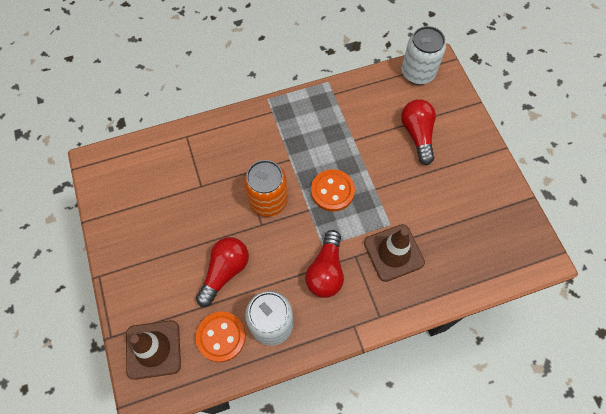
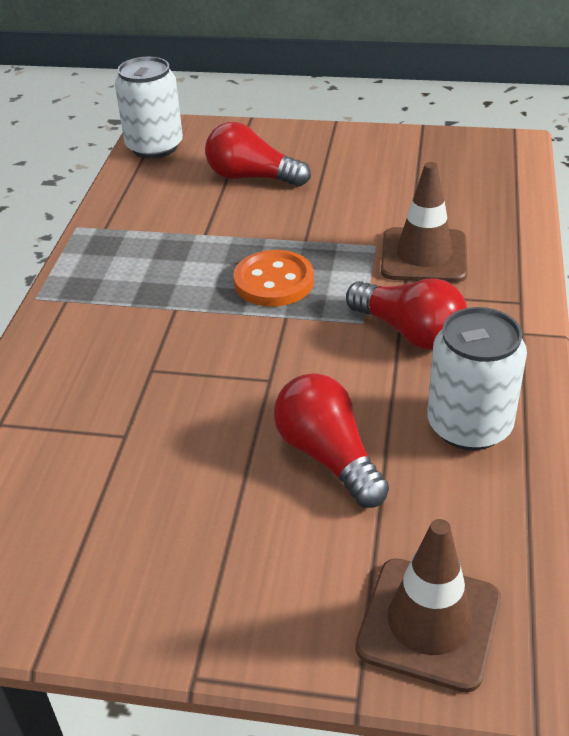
camera: 60 degrees left, 25 degrees down
(221, 337) = (457, 503): orange button -> none
(268, 201) = (230, 357): orange can -> none

